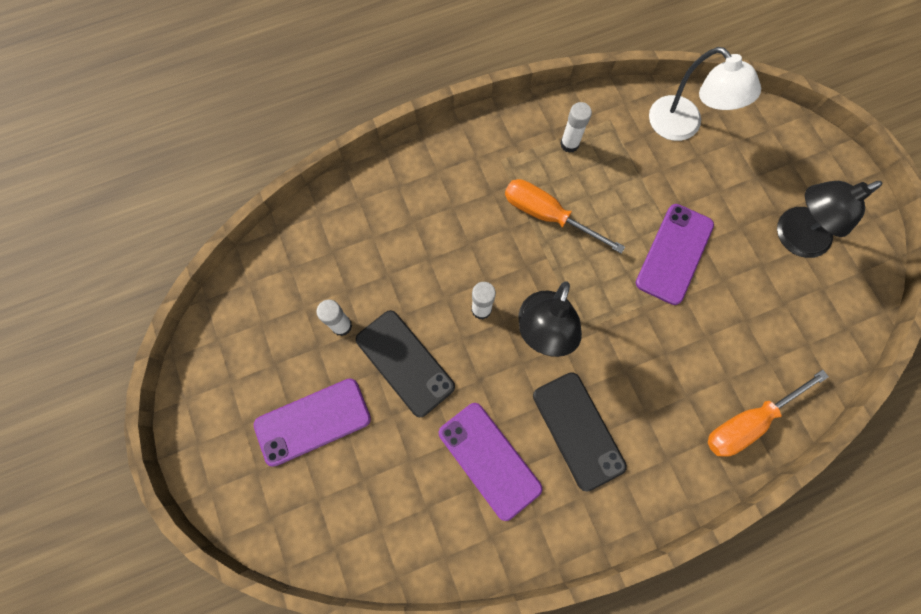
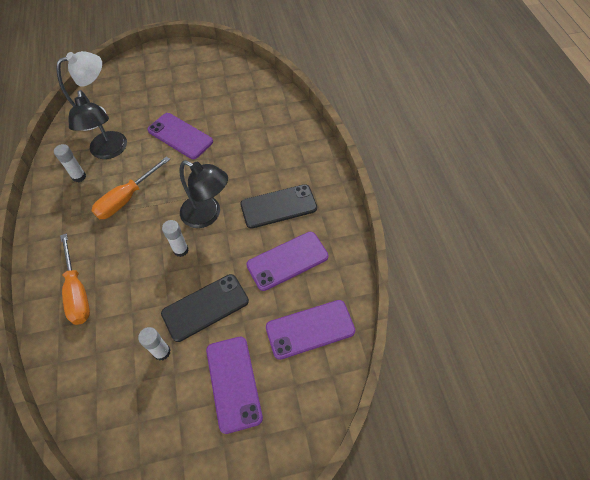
camera: 80 degrees left, 15 degrees down
(392, 509) = (310, 329): none -> purple phone
(748, 421) = (291, 123): orange screwdriver -> orange screwdriver (77, 291)
(793, 237) = (190, 81): black lamp -> black lamp (109, 151)

